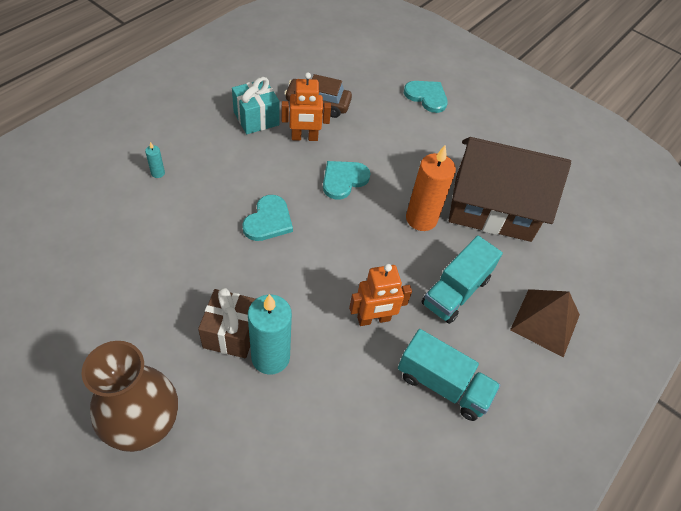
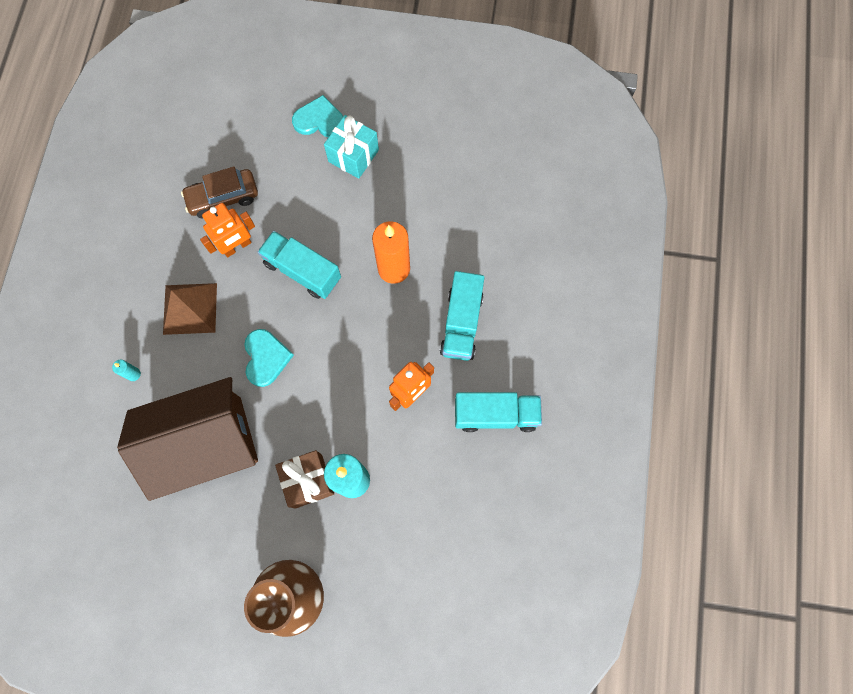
camera: 25 degrees left, 20 degrees up
(256, 118) = (177, 254): turquoise gift -> turquoise gift (353, 156)
(343, 180) = (302, 271): turquoise heart -> turquoise truck
(492, 208) = (448, 216): brown house -> brown house (205, 443)
(545, 322) = (545, 305): brown pyramid -> brown pyramid (190, 308)

